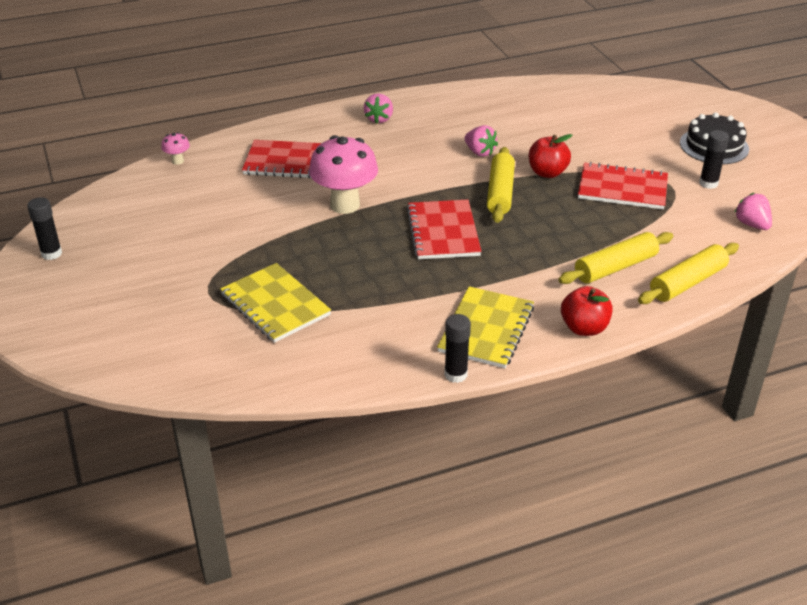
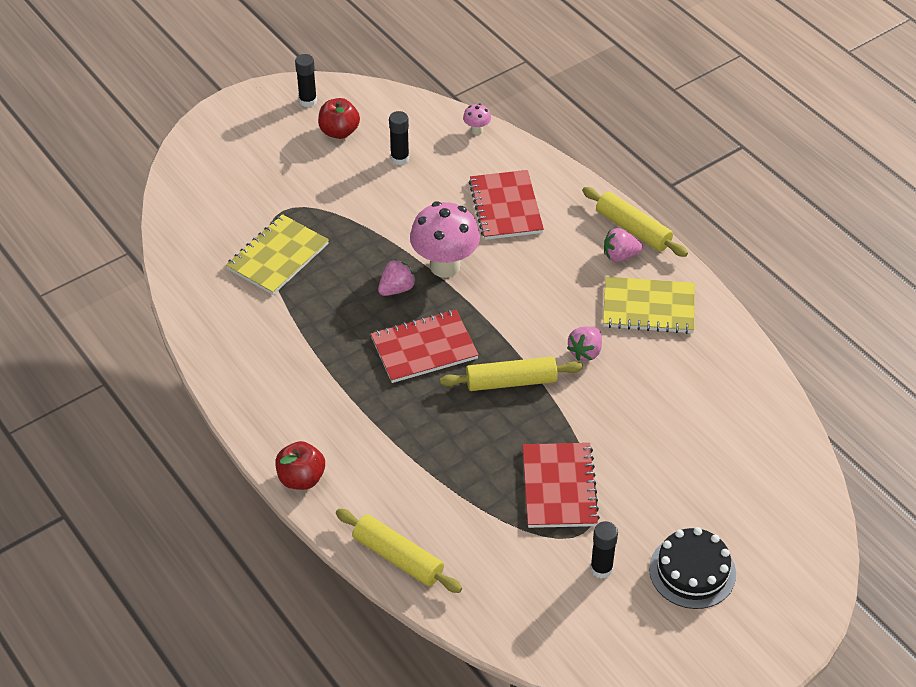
camera: 75 degrees right, 10 degrees up
(455, 374) = (214, 395): black glue stick -> black glue stick (400, 158)
(486, 329) = (281, 406): yellow notebook -> yellow notebook (648, 307)
(547, 173) = (566, 416): red apple -> red apple (339, 132)
(615, 267) = (406, 494): yellow rolling pin -> yellow rolling pin (633, 229)
(752, 224) = (528, 614): pink strawberry -> pink strawberry (396, 289)

